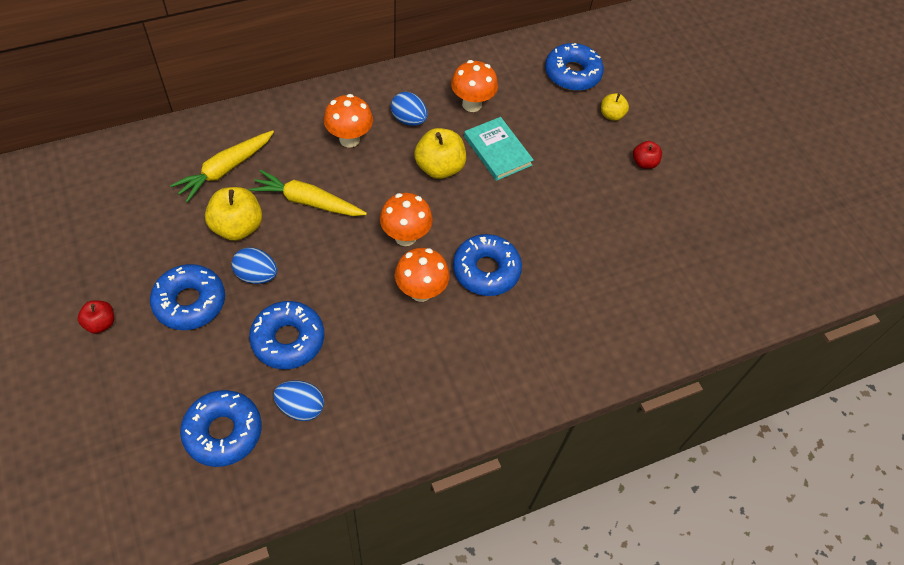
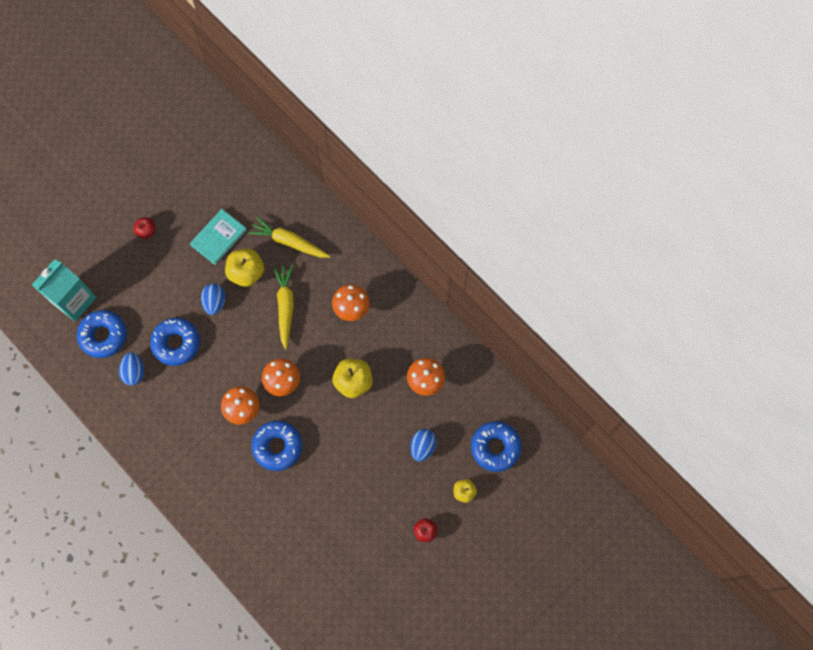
camera: 75 degrees right, 15 degrees up
(142, 456) = (74, 300): none -> turquoise carton
(190, 302) = (180, 273): blue donut -> none
(409, 120) = (389, 342): blue egg -> blue egg (422, 447)
(497, 151) = (387, 417): turquoise book -> turquoise book (218, 237)

